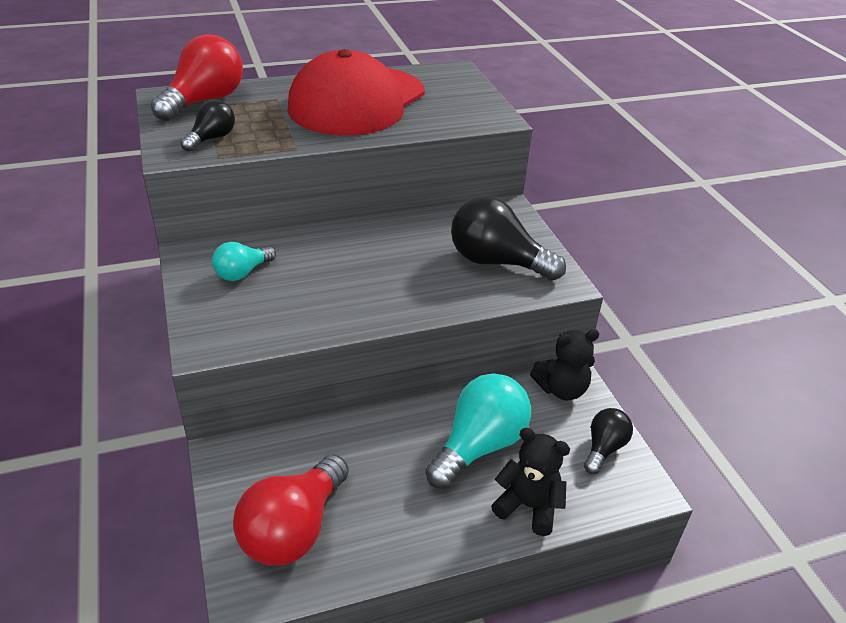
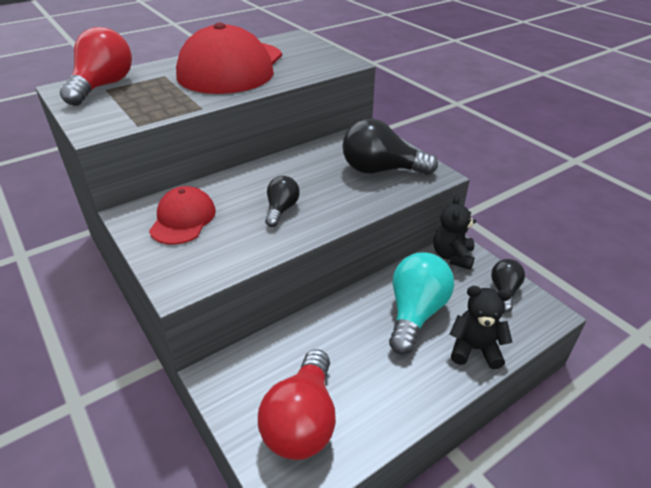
camera: 15 degrees left, 0 degrees up
(212, 138) = (124, 112): black light bulb -> black light bulb (281, 210)
(242, 273) = (183, 219): turquoise light bulb -> red cap
(561, 389) = (452, 256): black teddy bear -> black teddy bear turned 135 degrees clockwise

